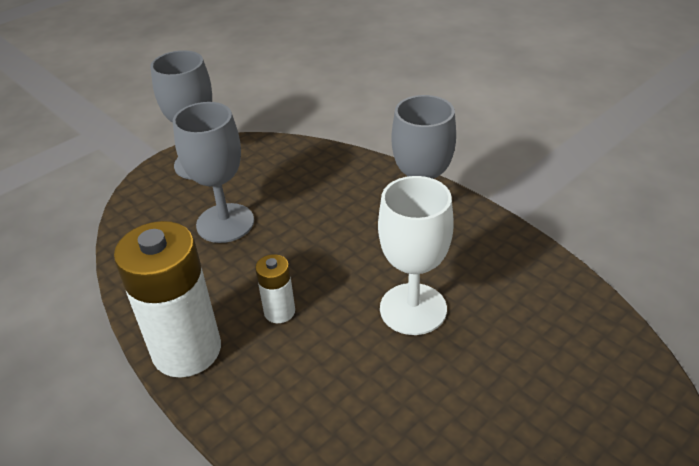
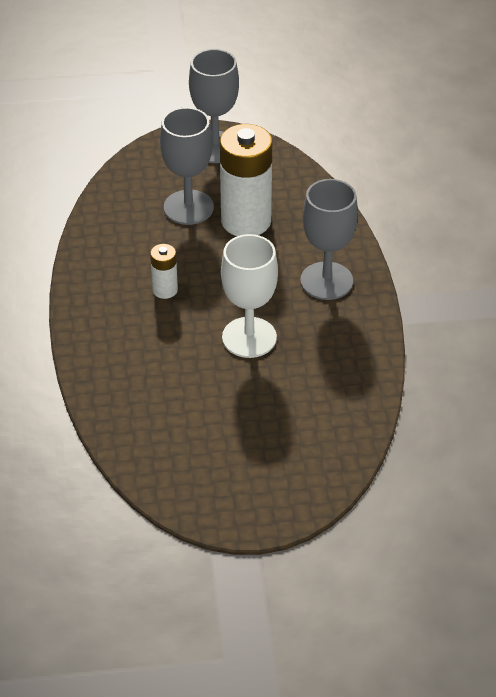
camera: 35 degrees right, 5 degrees up
(187, 350) = (89, 281): white battery -> white battery (246, 221)

